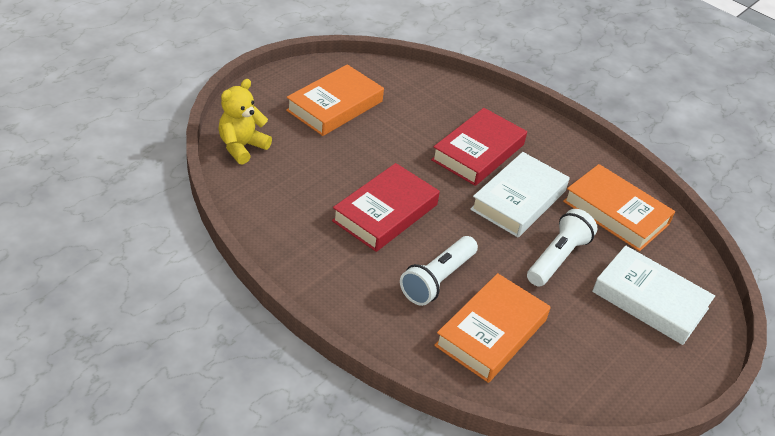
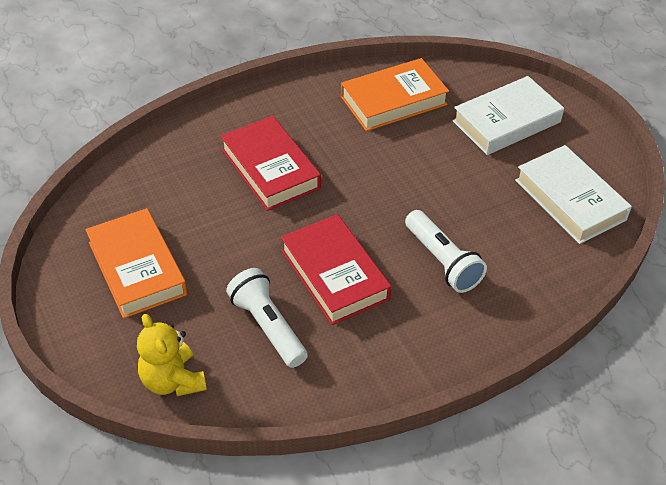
camera: 65 degrees left, 5 degrees up
(491, 332) = (519, 243): orange book -> none
(518, 200) = (352, 162): white book -> white book (570, 200)
(558, 258) = (439, 162): white flashlight -> white flashlight (267, 326)

